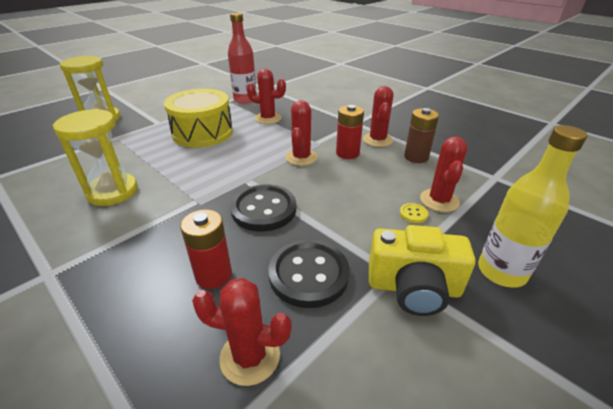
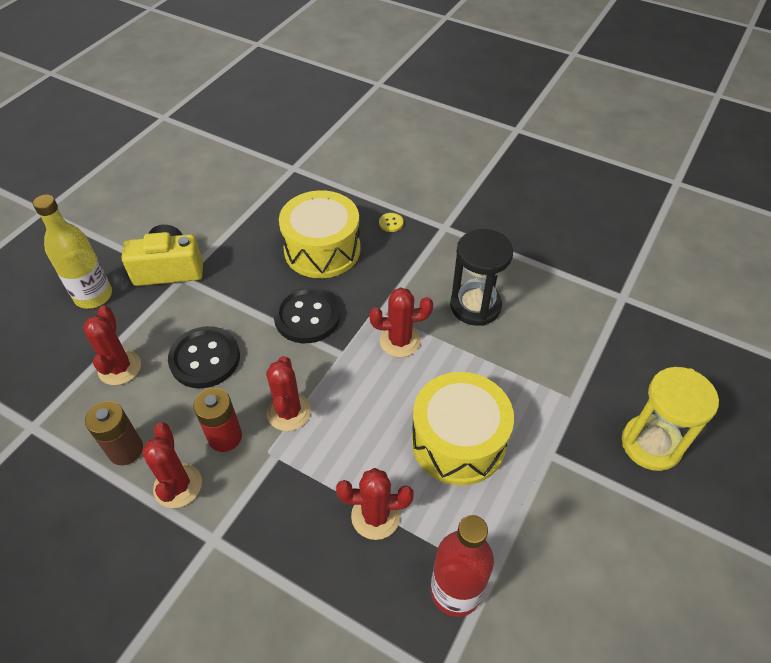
camera: 165 degrees right, 15 degrees up
(112, 192) = (475, 306): yellow hourglass -> black hourglass
(213, 275) = (322, 249): red battery -> yellow drum
(250, 356) = (276, 212): red cactus -> red cactus (400, 341)
(308, 274) = (250, 264): black button -> black button (205, 359)
(413, 214) = (153, 342): yellow button -> yellow button (391, 223)

